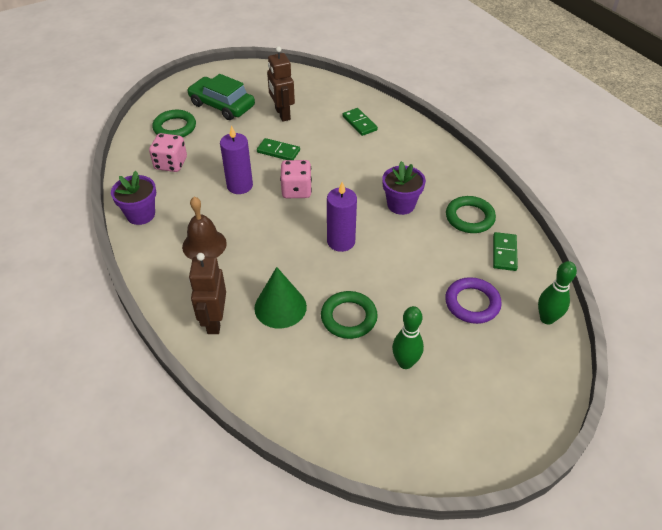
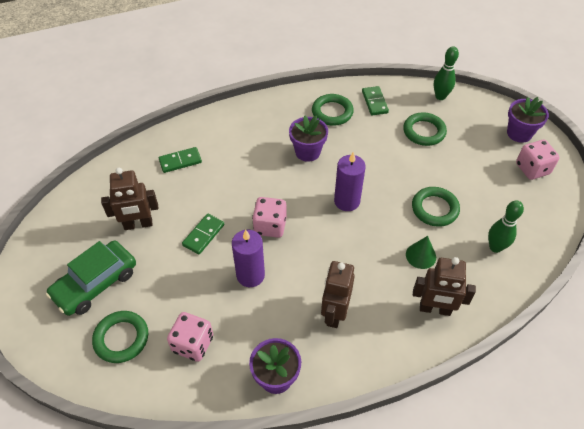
camera: 80 degrees left, 5 degrees up
(204, 245) = (334, 313): brown bell -> brown robot
(280, 307) = (421, 255): green cone -> green cone, size x0.65
(405, 363) = (479, 181): green bowling pin -> green bowling pin (495, 247)
(447, 426) = (532, 169): none -> pink dice
(472, 303) = (424, 131): purple ring -> green ring
(504, 253) = (374, 102): green domino -> green domino turned 60 degrees clockwise
(513, 412) = (519, 133): none -> purple flower pot

